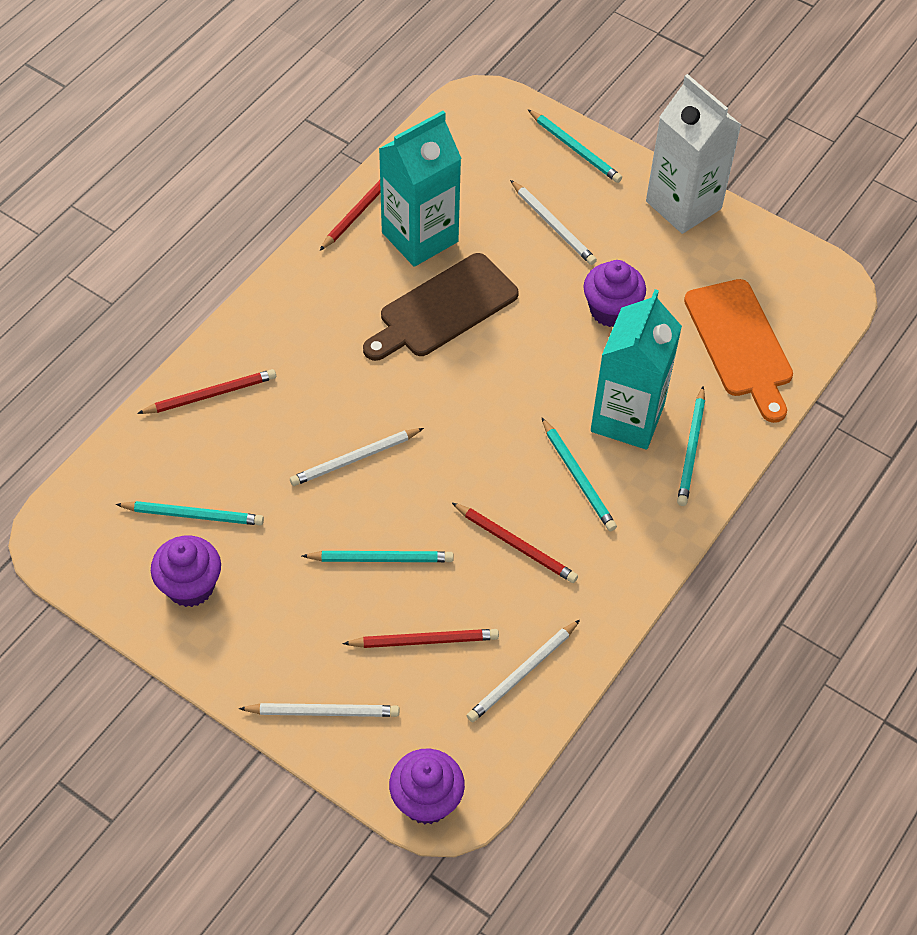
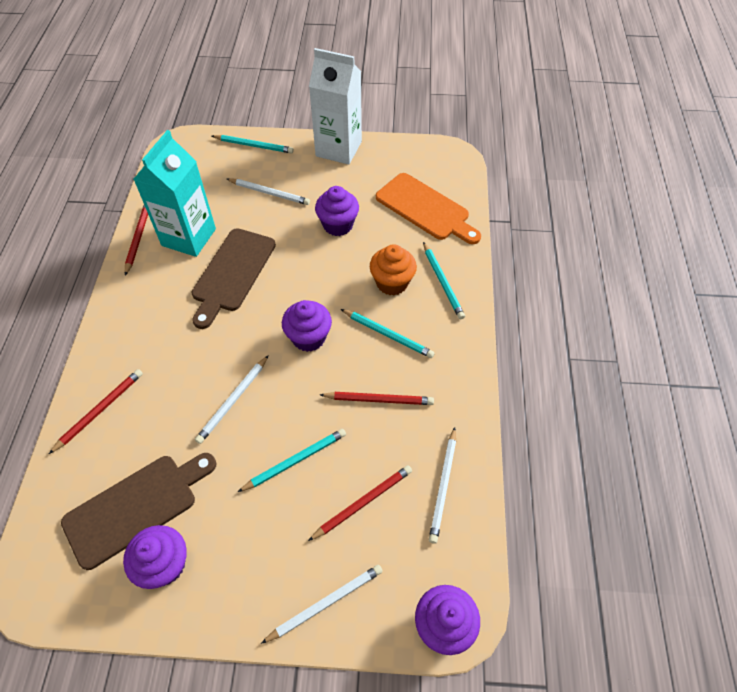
camera: 30 degrees left, 0 degrees up
(193, 515) = (136, 507): turquoise pencil -> brown cutting board
(483, 432) = (308, 337): none -> purple cupcake
(627, 418) = (392, 283): turquoise carton -> orange cupcake

